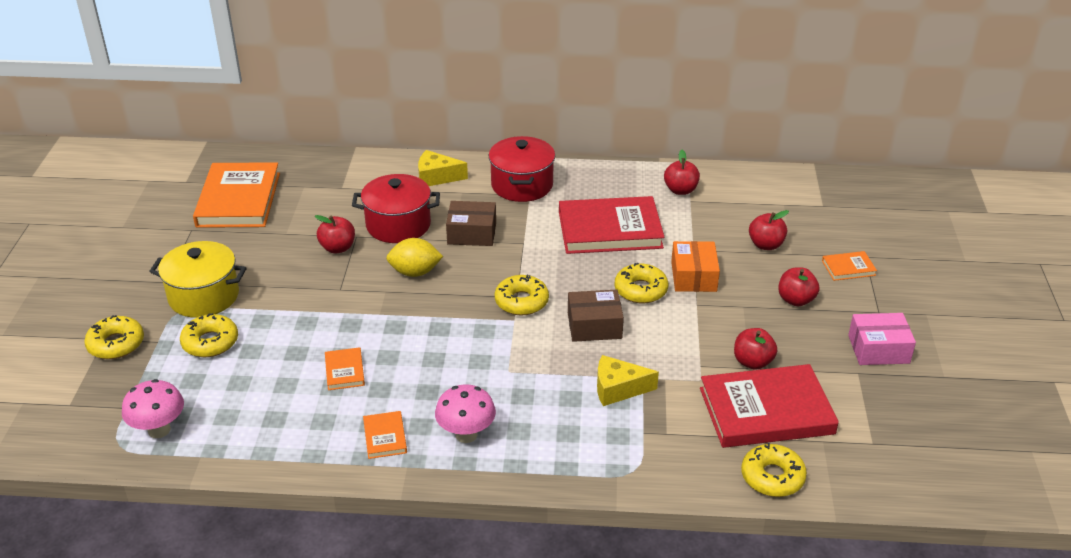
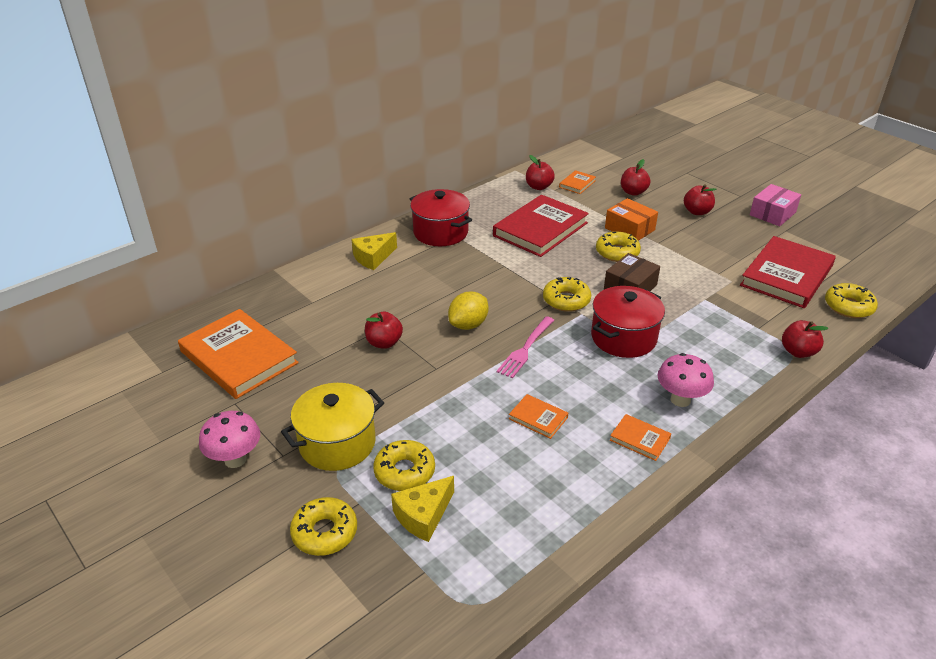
camera: 45 degrees left, 0 degrees up
(159, 430) = (482, 565): pink mushroom -> pink mushroom (235, 459)
(398, 225) = (401, 302): red pot -> red pot (623, 337)
(423, 317) = (525, 349): none -> pink fork
(472, 233) = (461, 279): brown box -> none
(618, 389) = (705, 313): yellow cheese -> yellow cheese (423, 515)
(752, 362) = (736, 255): red apple -> red apple (798, 352)
(848, 268) = (690, 182): orange book -> orange book (577, 184)

